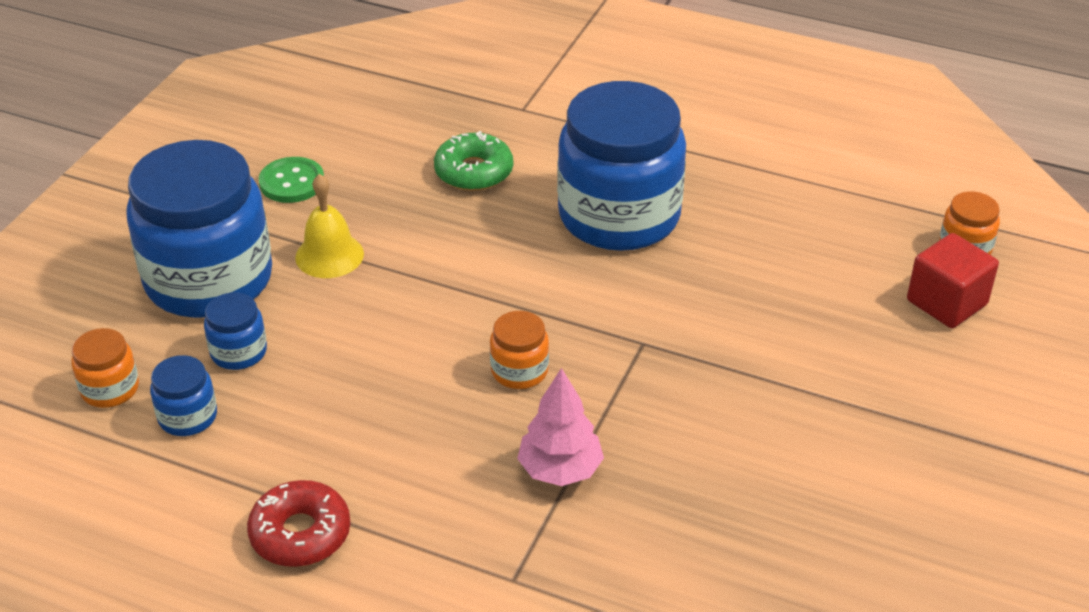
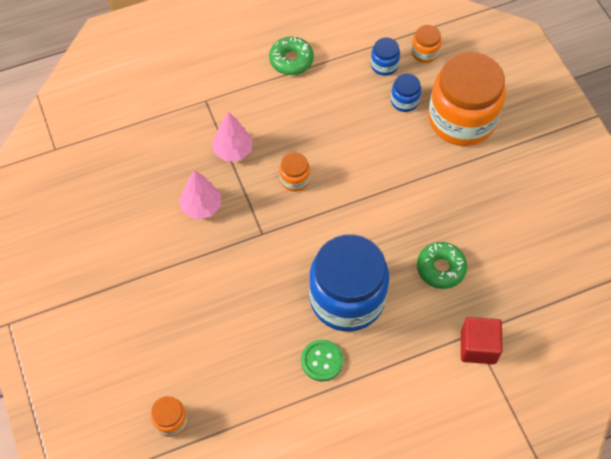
camera: 135 degrees right, 20 degrees up
(209, 279) = (461, 119): blue jar -> orange jar
(292, 182) = (505, 192): green button -> green button (322, 361)
(300, 533) = (291, 60): red donut -> green donut
(329, 255) = (435, 169): yellow bell -> none
(692, 431) = (201, 206): none -> pink tree
(946, 302) = (153, 371): red cube -> red cube (478, 347)

